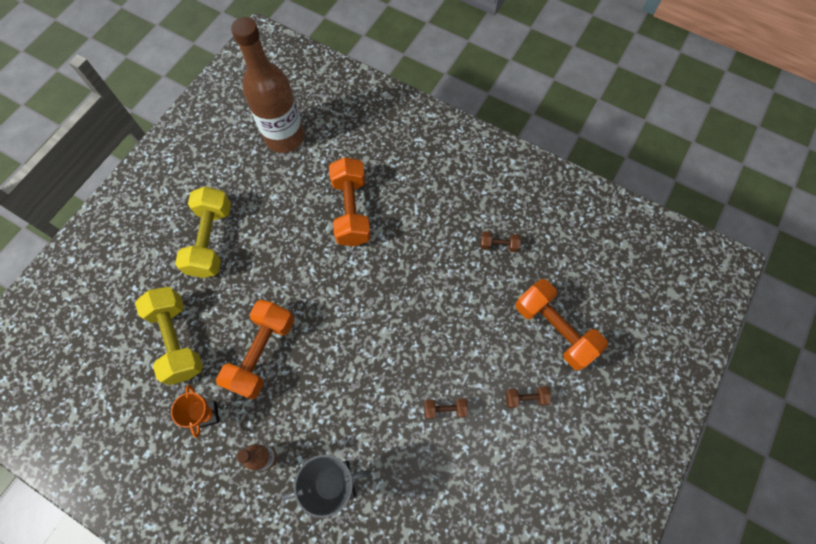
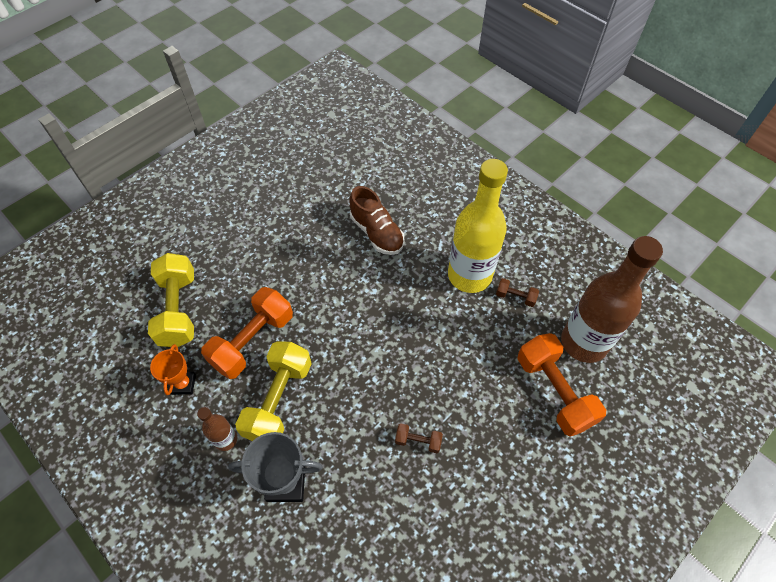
camera: 15 degrees right, 10 degrees down
(211, 240) = (237, 229): yellow dumbbell -> yellow dumbbell (279, 400)
(285, 137) = (333, 156): brown bottle -> brown bottle (584, 342)
(351, 210) = (377, 233): orange dumbbell -> brown shoe
(451, 234) = (469, 275): none -> yellow bottle
(526, 398) = (506, 452): brown dumbbell -> none

